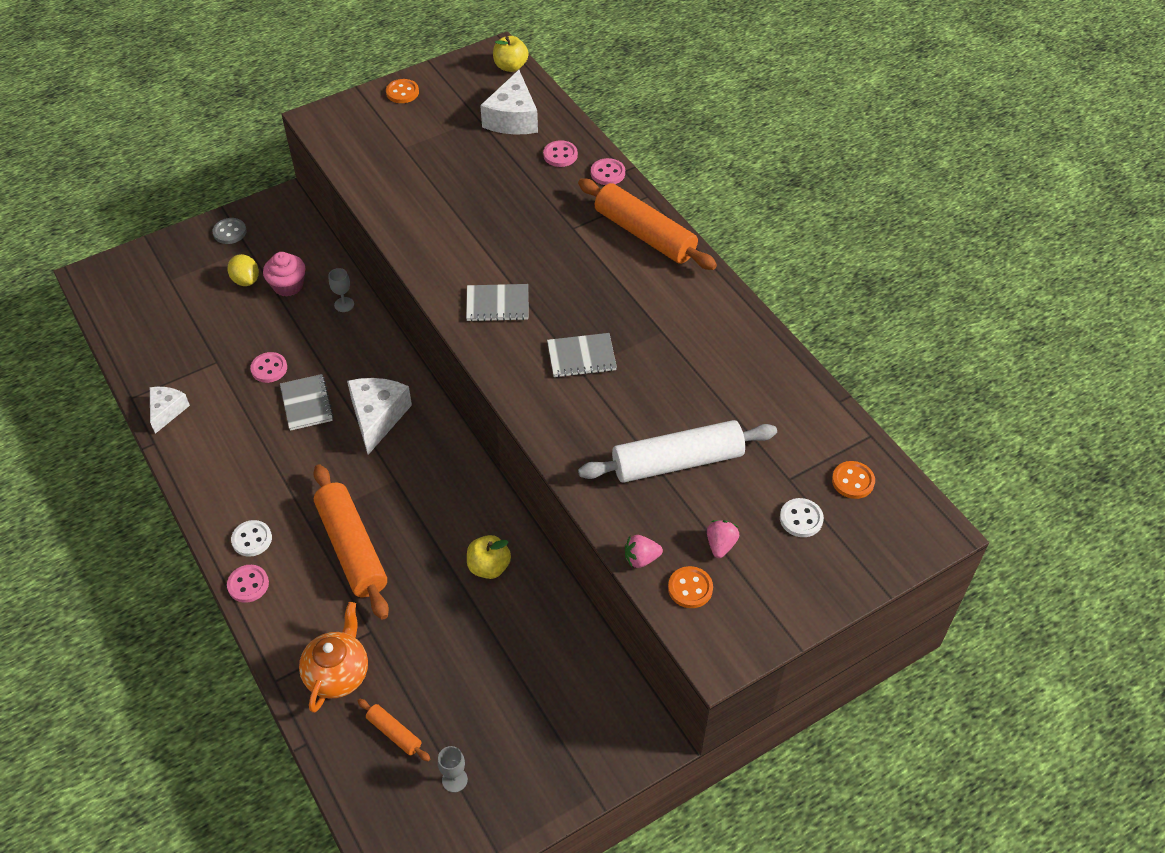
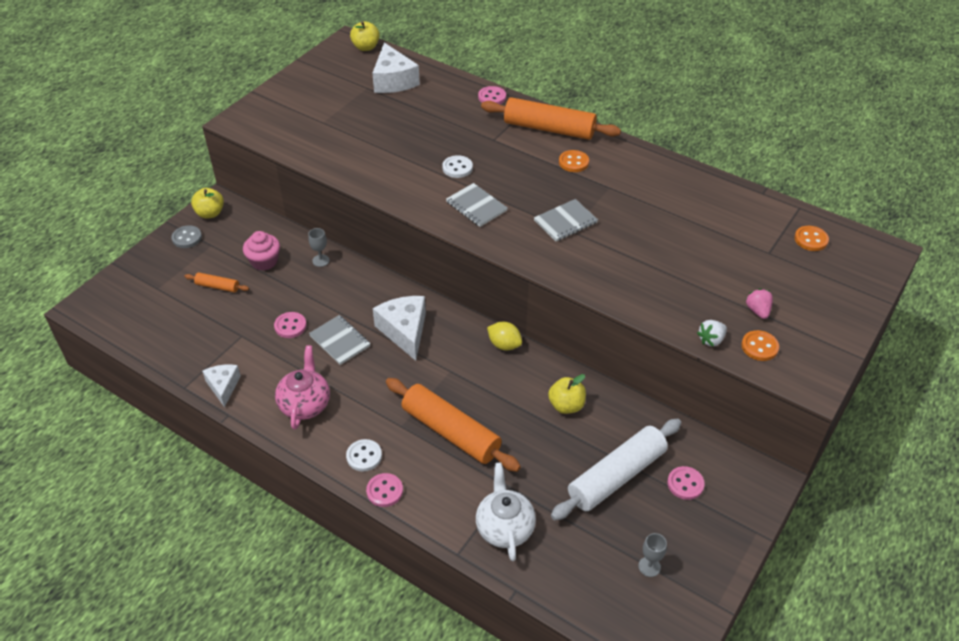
camera: 25 degrees left, 5 degrees down
(231, 460) = (305, 404): none -> pink teapot
(246, 280) = (225, 268): yellow lemon -> yellow lemon (504, 345)
(268, 211) = (210, 213): none -> yellow apple
(338, 673) = (504, 527): orange teapot -> white teapot
(394, 733) = (579, 552): orange rolling pin -> orange rolling pin (217, 286)
(402, 92) = (293, 85): orange button -> orange button (573, 162)
(497, 304) = (476, 206): grey notebook -> grey notebook turned 75 degrees clockwise
(560, 155) = (448, 95): pink button -> pink button (685, 484)
(641, 559) = (711, 340): pink strawberry -> white strawberry
(677, 461) = (686, 267): white rolling pin -> white rolling pin (616, 476)
(801, 519) = (797, 275): white button -> white button (457, 168)

